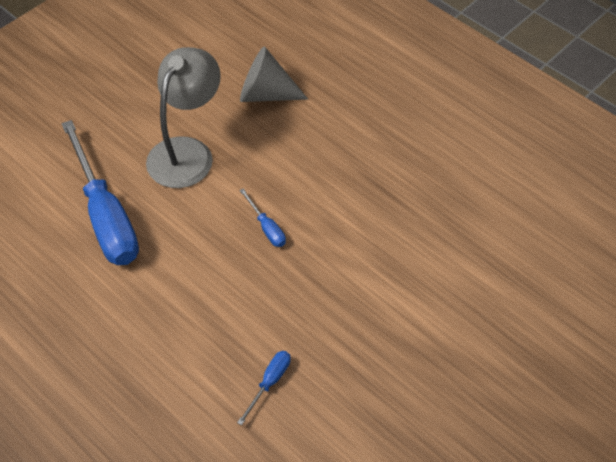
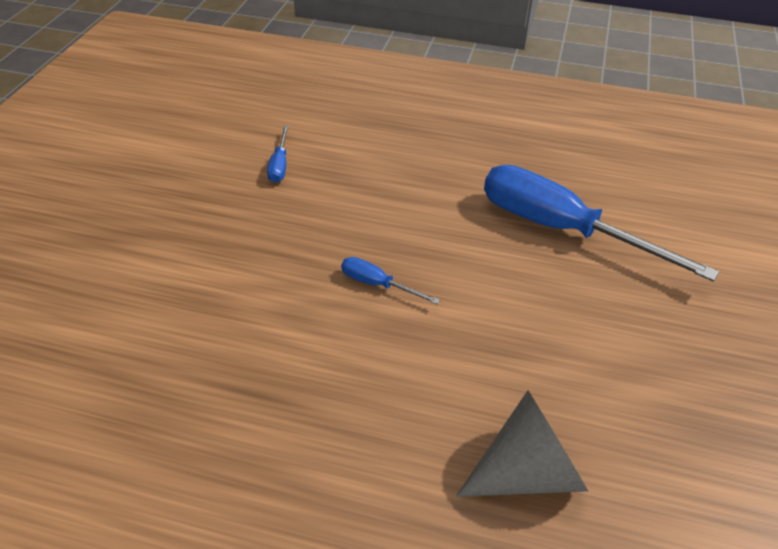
camera: 150 degrees right, 10 degrees down
(187, 152) = (551, 332): grey lamp -> none

